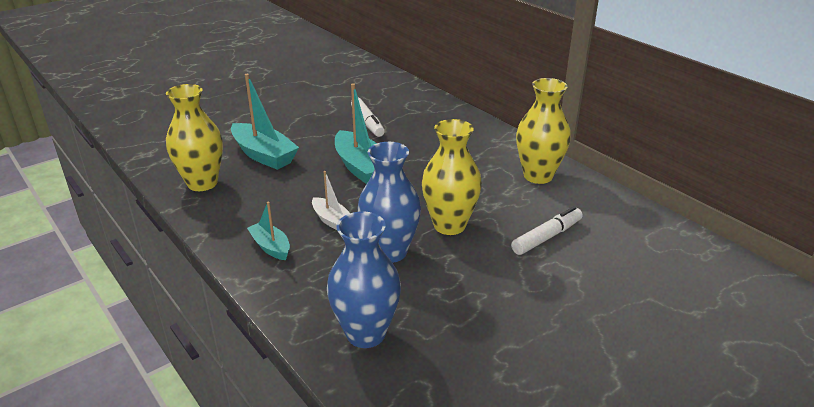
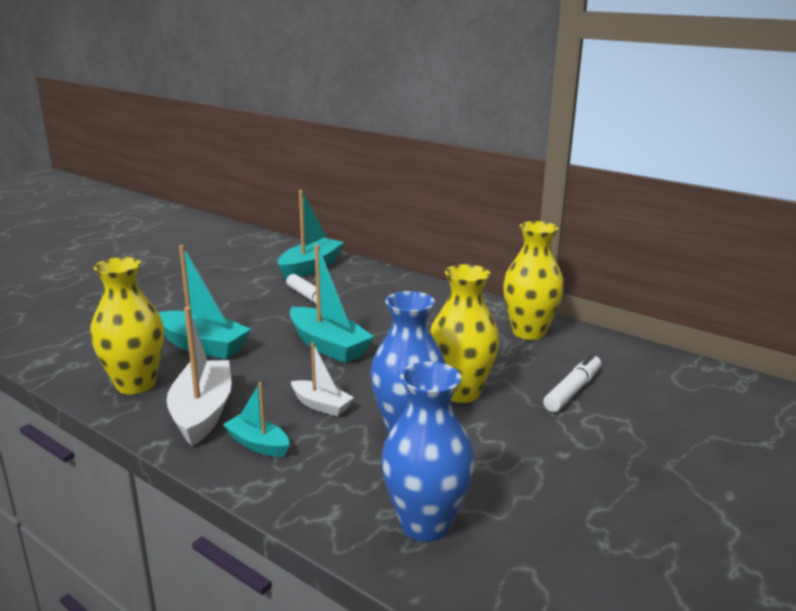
camera: 15 degrees left, 10 degrees down
(241, 214) = (202, 412): none -> white boat
(379, 90) = (310, 268): none -> turquoise boat

